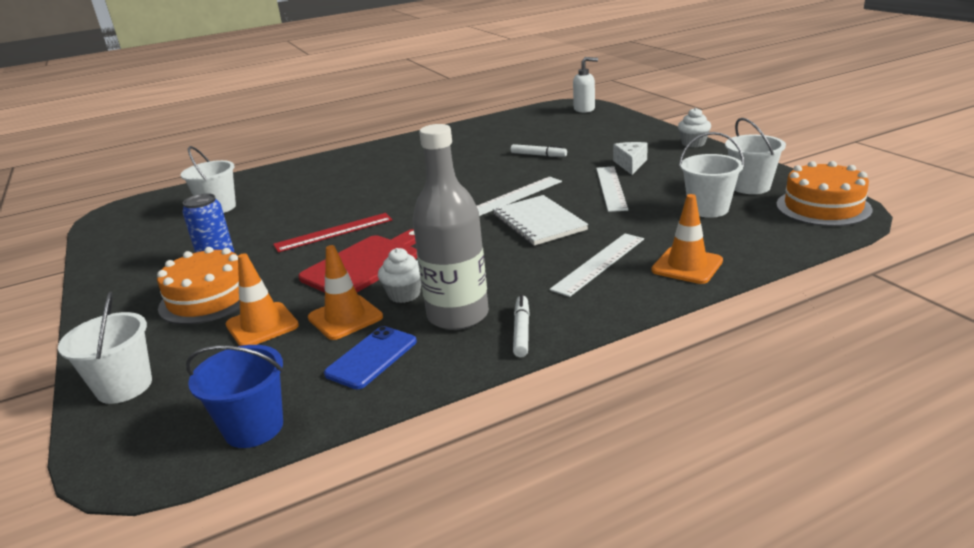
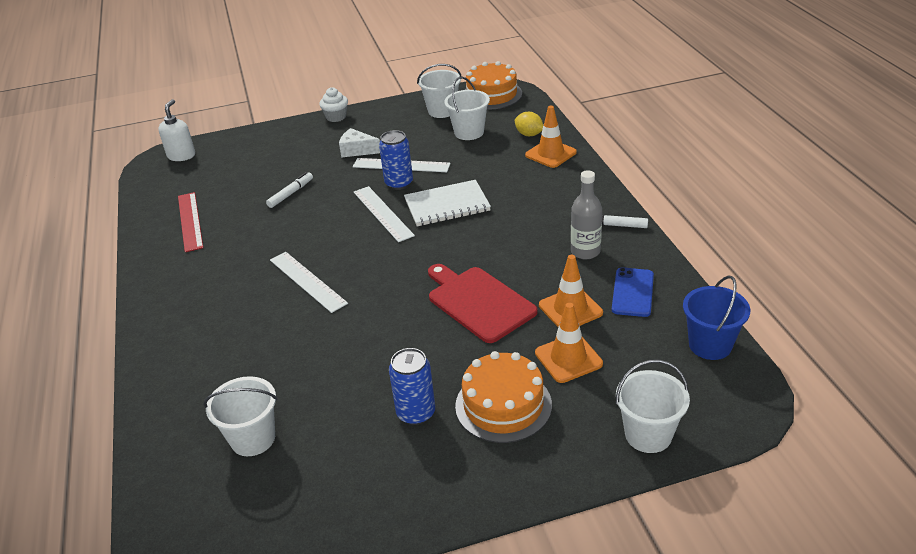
camera: 80 degrees left, 10 degrees up
(334, 232) = (394, 327): red ruler -> red ruler (190, 221)
(372, 358) = (633, 292): blue phone -> blue phone turned 60 degrees clockwise
(404, 294) = (543, 278): white cupcake -> none
(458, 315) = (585, 251): grey bottle -> grey bottle, size x0.63
(574, 193) = (399, 183): none -> blue can
(599, 263) = (532, 186): white ruler -> white ruler (307, 281)
(730, 245) = (529, 134): none -> yellow lemon

